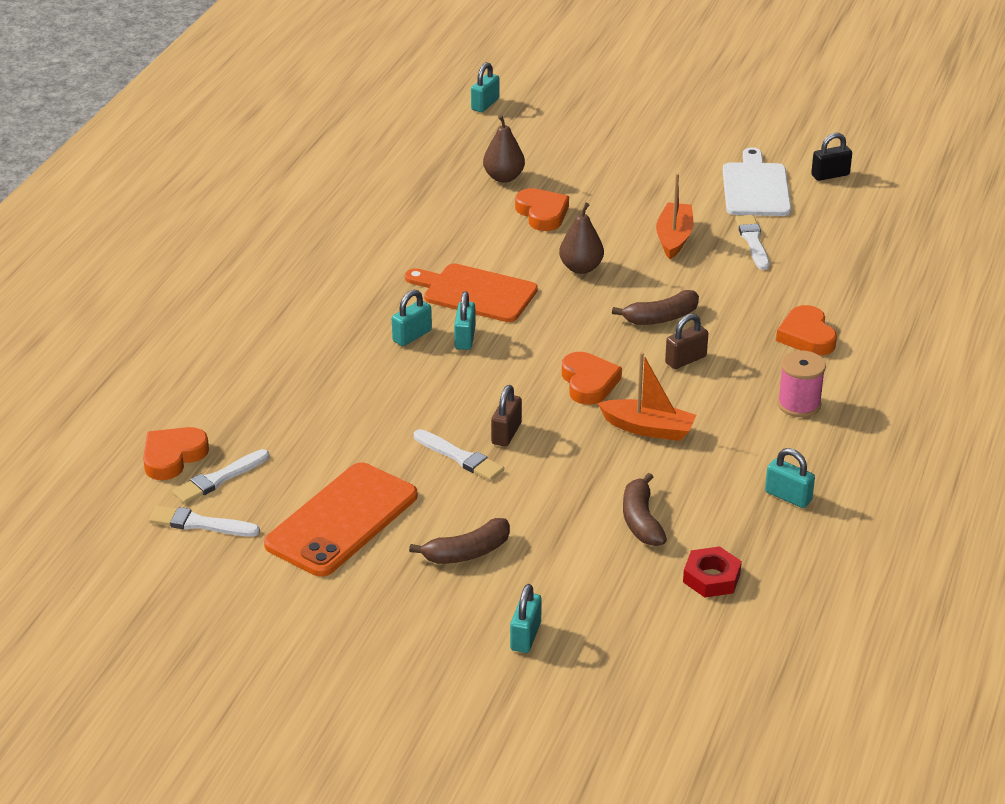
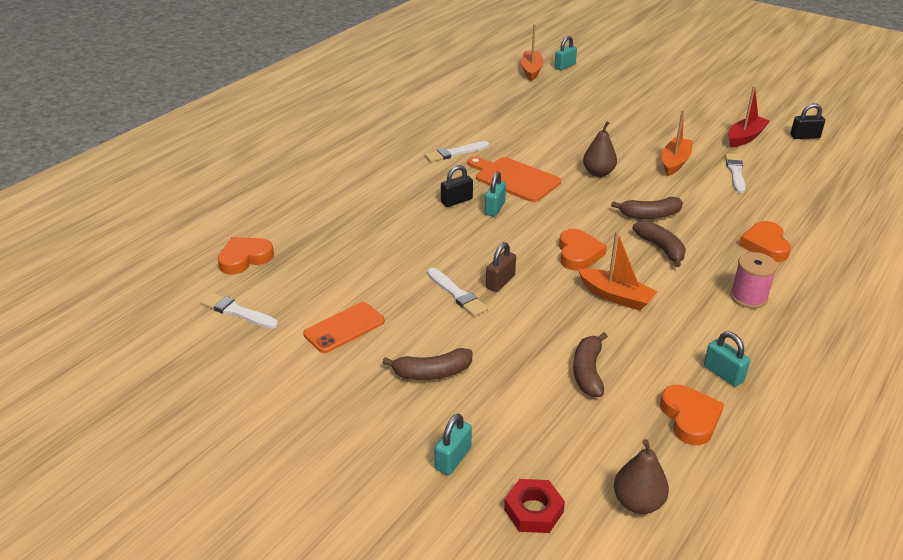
camera: 15 degrees right, 0 degrees up
(219, 479) = (269, 280): white brush -> white brush (455, 153)
(341, 520) = (344, 328): orange phone -> orange phone, size x0.59
(412, 336) = (456, 201): turquoise padlock -> black padlock
(440, 118) = (531, 70): none -> orange boat
(503, 177) = (562, 109): brown pear -> brown pear (638, 502)
(542, 213) = (581, 134): orange heart -> orange heart (690, 418)
(685, 360) = (661, 248): brown padlock -> brown banana
(711, 578) = (636, 436): red nut -> red nut (533, 511)
(755, 187) = (745, 137): white cutting board -> red boat

